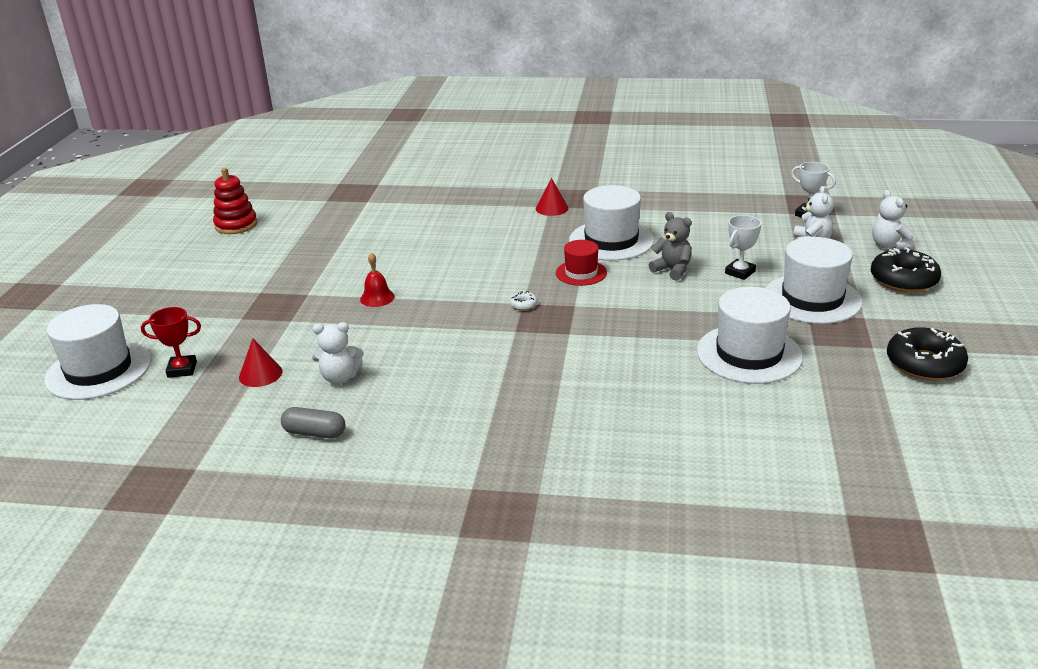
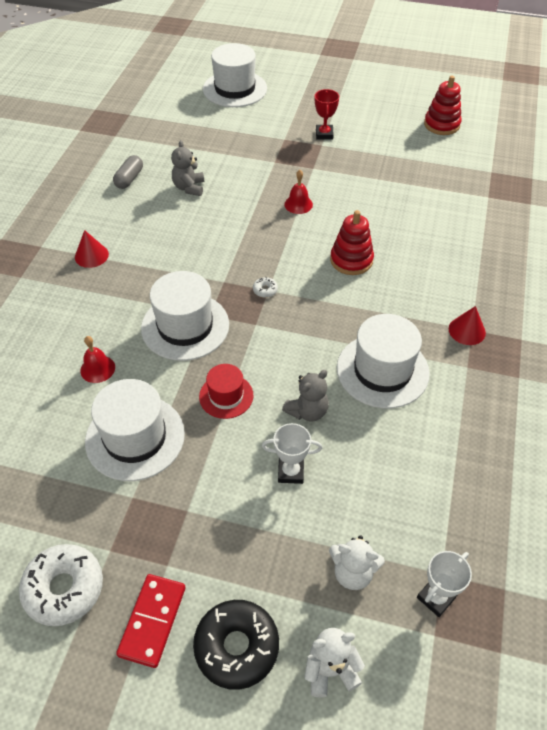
camera: 95 degrees right, 20 degrees up
(182, 369) = (224, 120): red trophy -> red trophy (324, 134)
(260, 374) = (206, 152): red cone -> red cone (91, 255)
(340, 377) = (189, 188): white teddy bear -> grey teddy bear
(469, 262) = (351, 260): none -> red stacking toy
(581, 273) = (316, 336): red hat -> red hat (226, 396)
(673, 393) = (97, 369): none -> red bell
(740, 272) = (291, 472): white trophy -> white trophy turned 45 degrees counterclockwise
(812, 299) = (218, 526): white hat -> white hat (185, 326)
(914, 317) = (153, 621): none -> red domino
(924, 364) = (64, 588): black donut -> white donut

